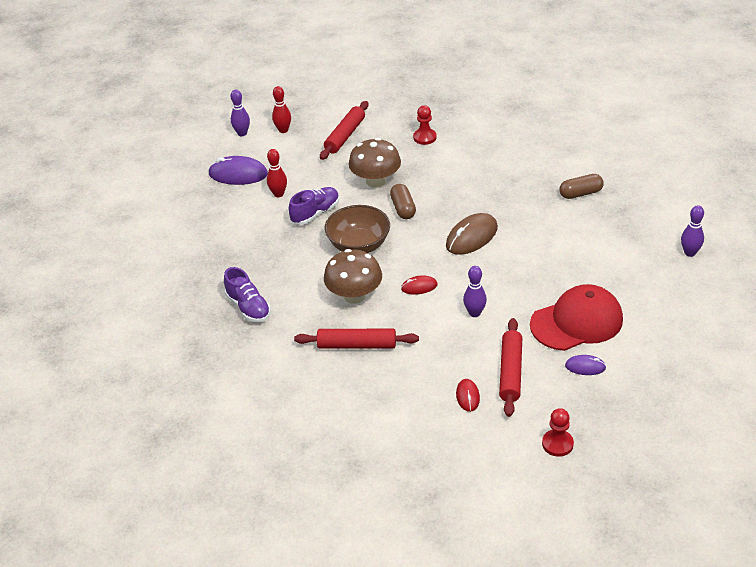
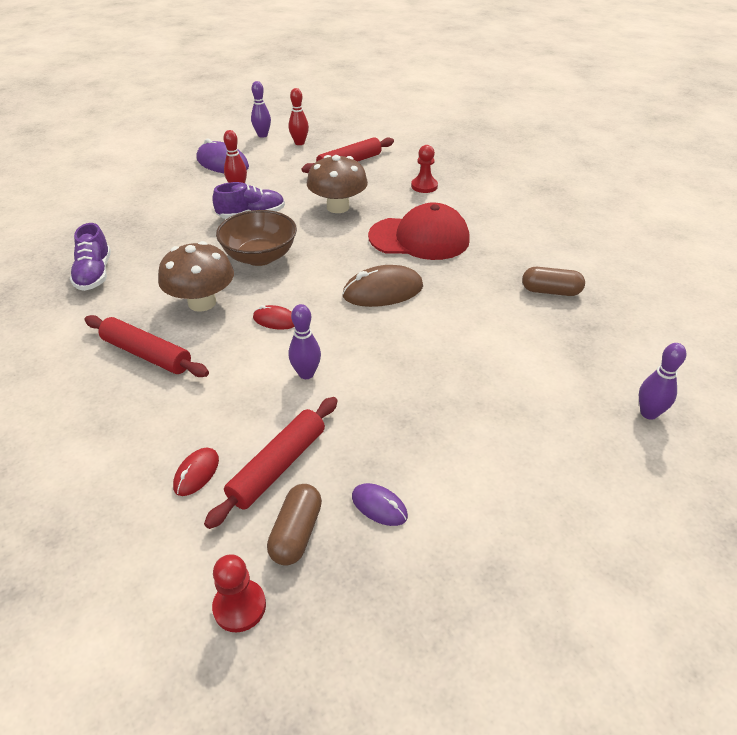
camera: 25 degrees right, 0 degrees up
(403, 208) = (338, 239): brown capsule -> brown capsule (296, 533)
(577, 322) = (420, 439): red cap -> red cap (419, 238)

